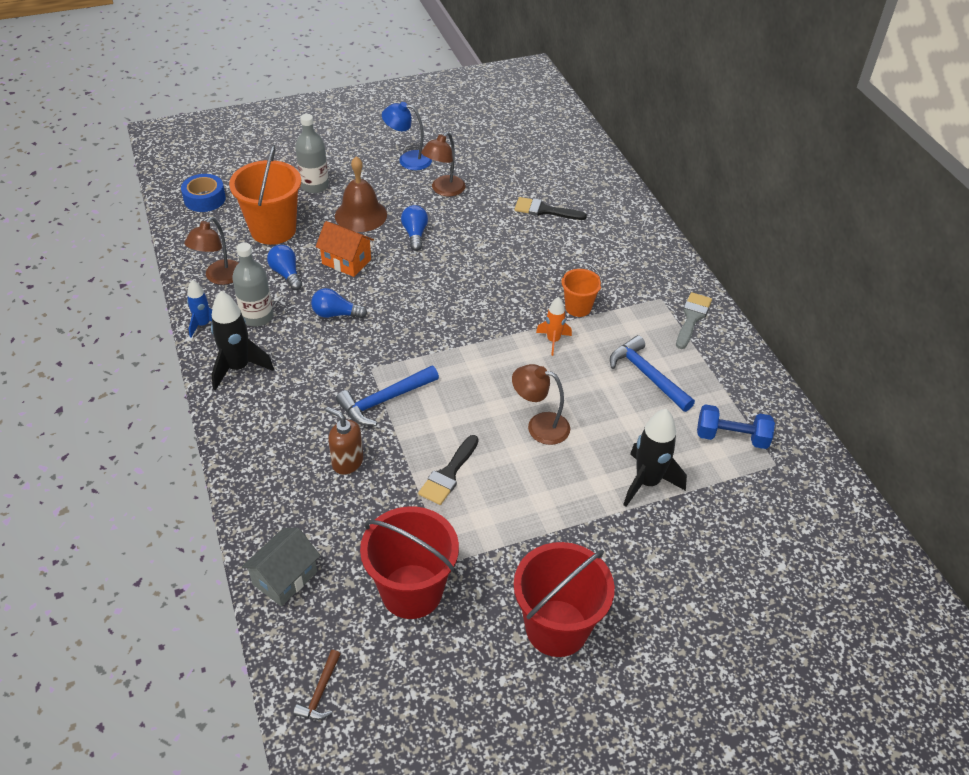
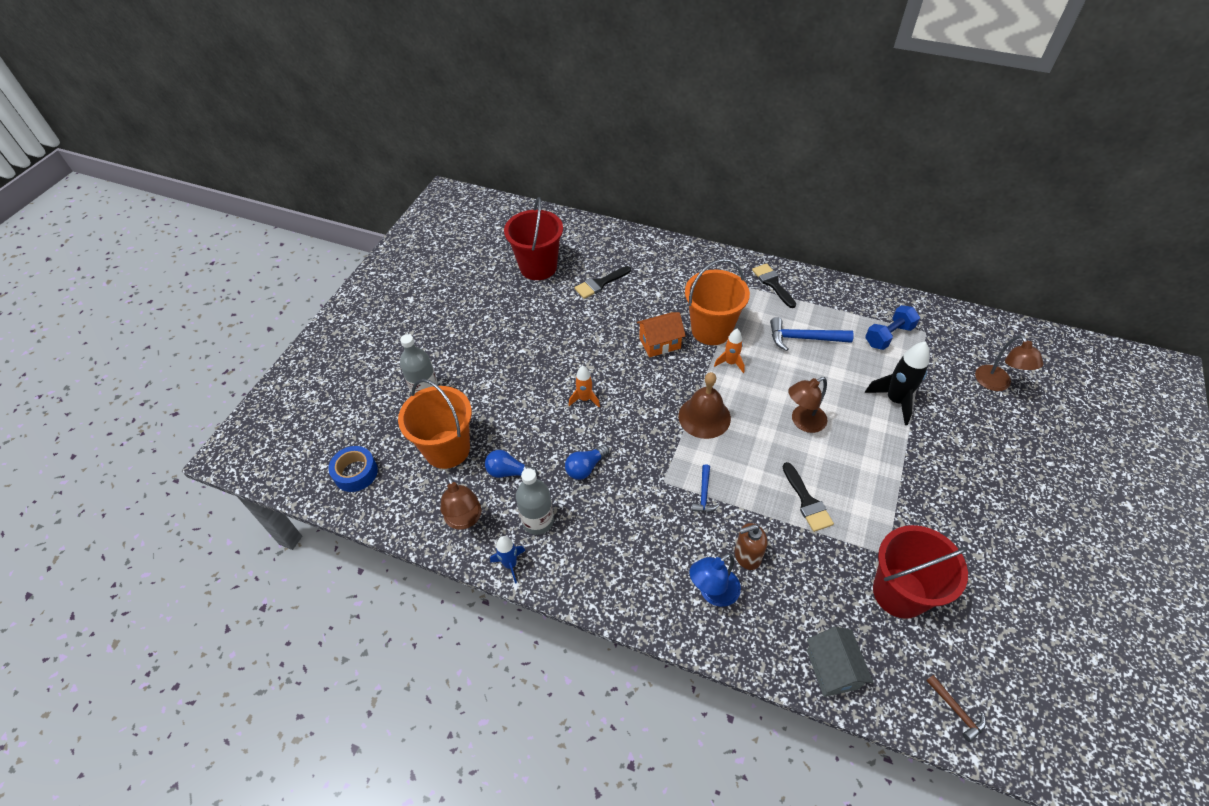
camera: 45 degrees left, 5 degrees up
(238, 368) = (584, 569): black rocket -> none
(346, 261) = (534, 425): orange house -> orange house (660, 343)
(361, 215) = (492, 384): brown bell -> brown bell (704, 417)
(384, 400) = (704, 494): blue hammer -> blue hammer, size x0.57
(405, 274) = (585, 399): none -> orange rocket
(408, 160) = (462, 319): blue lamp -> blue lamp (712, 593)
(415, 234) = (548, 367): blue light bulb -> none
(443, 190) = (518, 321): brown lamp -> brown lamp (996, 384)
(556, 628) = (984, 528): red bucket -> red bucket (538, 267)
(578, 307) = (711, 330): orange bucket -> orange bucket, size x1.84
(692, 318) = (772, 283): grey brush -> black brush

